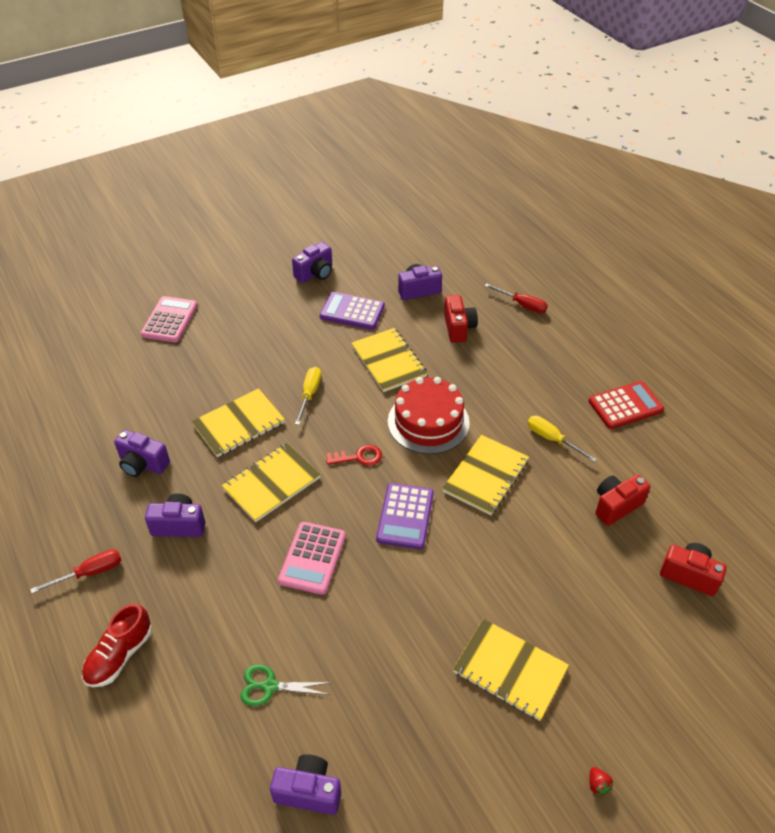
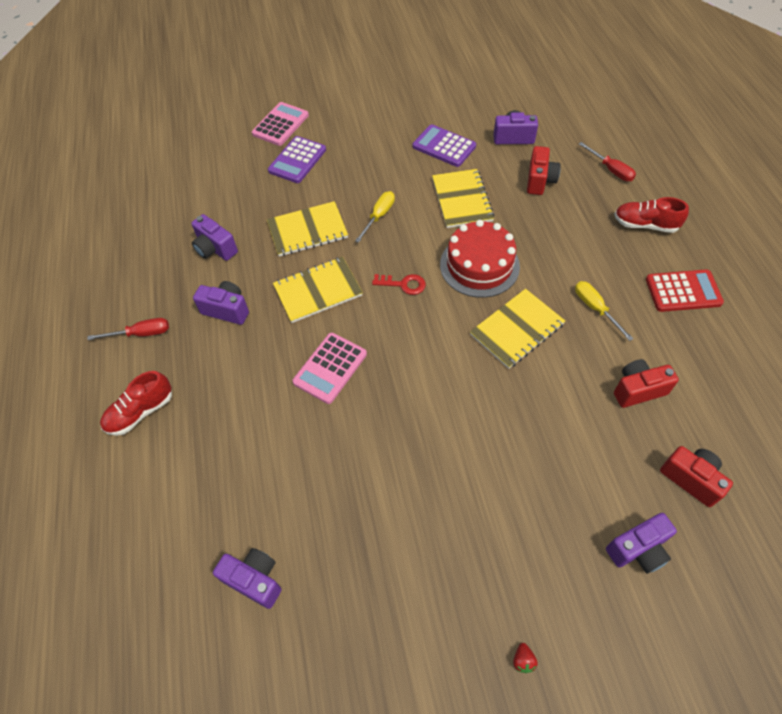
camera: 20 degrees right, 10 degrees up
(269, 686) = (253, 474): green scissors -> none
(315, 273) = (422, 105): purple camera -> purple camera (638, 549)
(405, 516) = (427, 350): purple calculator -> purple calculator (297, 160)
(510, 670) = (475, 522): yellow notebook -> none
(571, 351) = (645, 225): none -> red shoe

